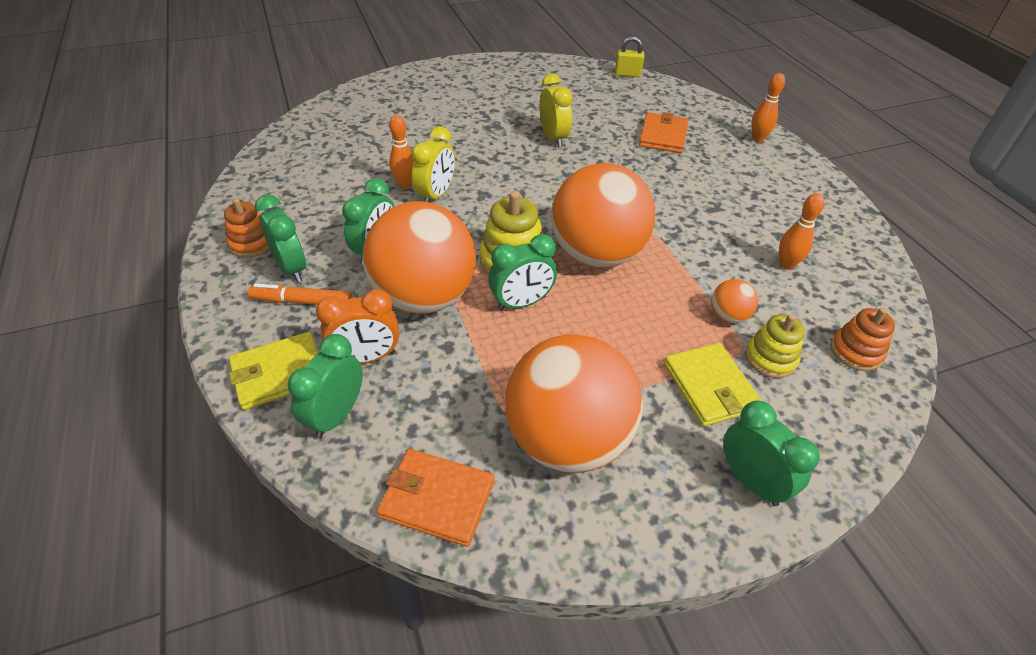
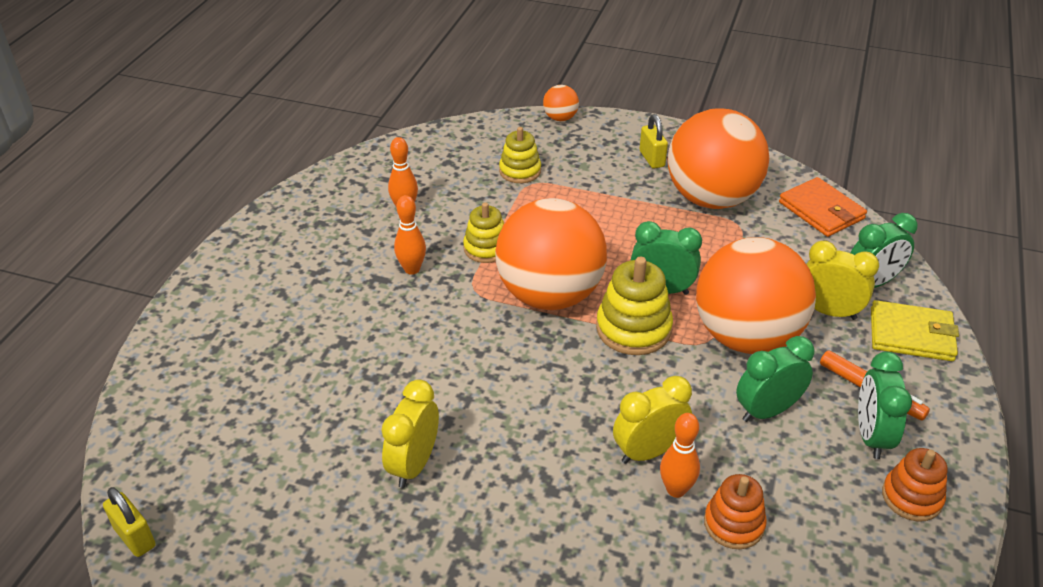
camera: 140 degrees left, 5 degrees down
(366, 358) = (828, 311): orange clock -> yellow clock
(663, 136) = (283, 389): orange wallet -> none
(681, 464) = (652, 159): none -> yellow padlock
(685, 266) = (486, 248): none -> yellow stacking toy
(710, 387) = (583, 178): yellow wallet -> none
(728, 316) = (509, 203): orange ball -> orange ball (560, 118)
(751, 481) = (621, 137): green clock -> none
(757, 139) = (195, 324): orange bowling pin -> orange bowling pin (412, 269)
(856, 352) = (458, 148): orange stacking toy -> orange stacking toy (734, 524)

